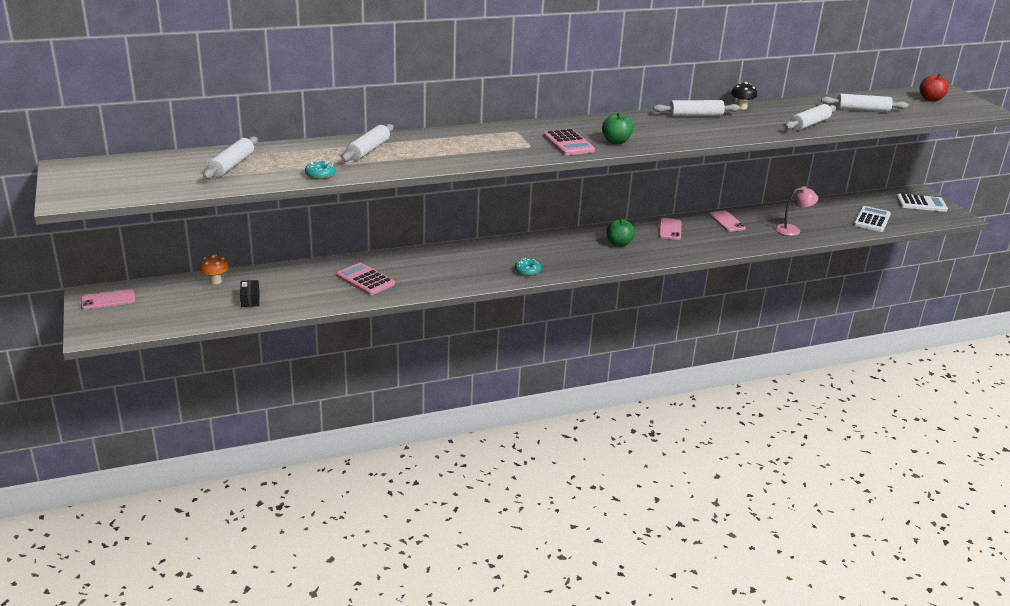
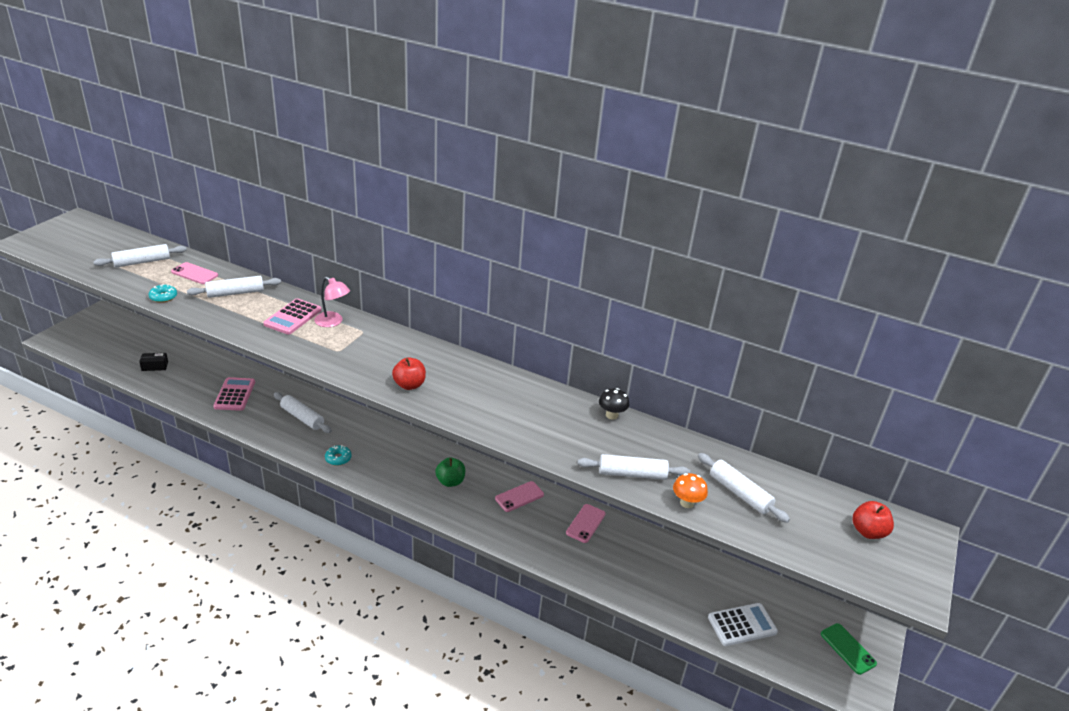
camera: 45 degrees right, 5 degrees up
(108, 300) = (101, 320): pink phone -> pink phone (194, 273)
(215, 281) = (166, 341): orange mushroom -> orange mushroom (686, 503)
(250, 299) = (155, 366): black box -> black box turned 45 degrees clockwise
(568, 143) = (370, 365): pink calculator -> pink calculator (293, 317)
(616, 141) = (409, 385): green apple -> red apple
(695, 115) = (544, 398): white rolling pin -> white rolling pin (302, 418)
(792, 230) = (630, 575): pink lamp -> pink lamp (333, 322)
(921, 204) = (848, 649): white calculator -> green phone

